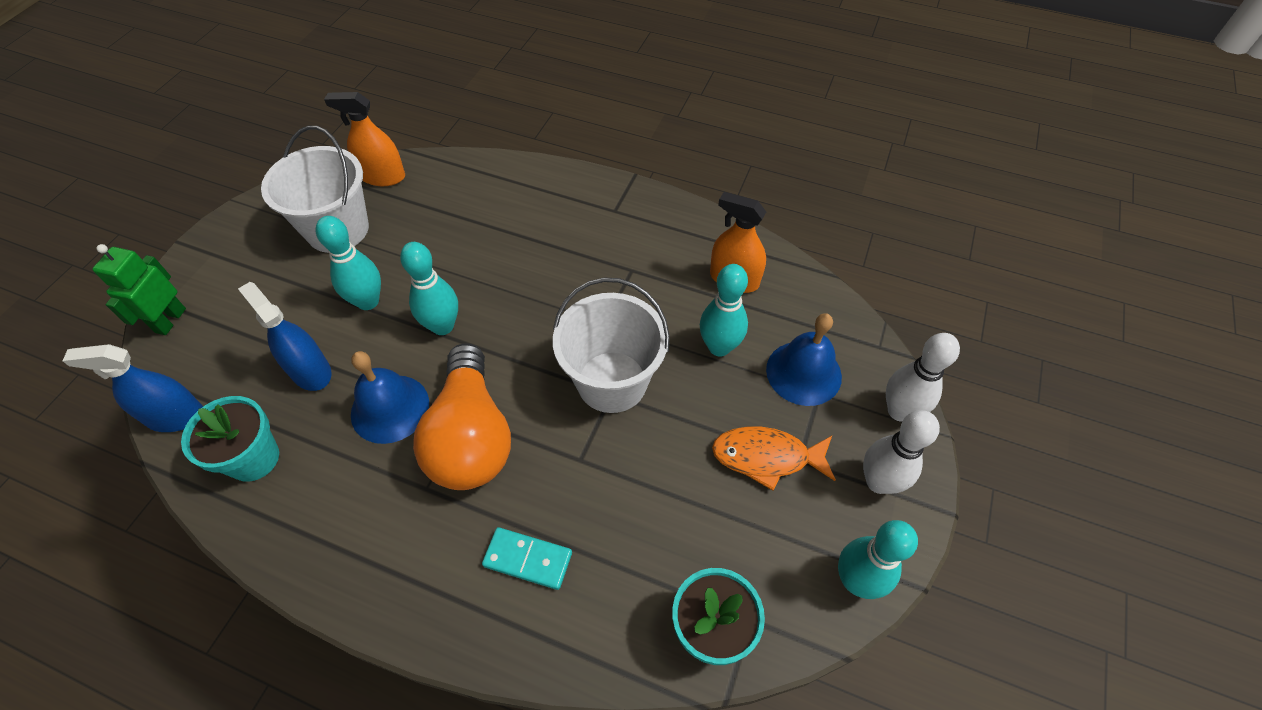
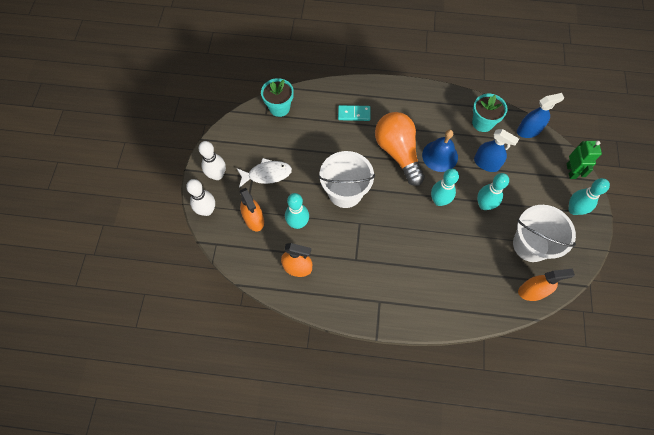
camera: 165 degrees right, 10 degrees up
(766, 457) = (267, 174): orange fish -> white fish
(803, 373) = (254, 219): blue bell -> orange spray bottle
(855, 580) = (226, 135): turquoise bowling pin -> turquoise bowling pin (574, 209)

